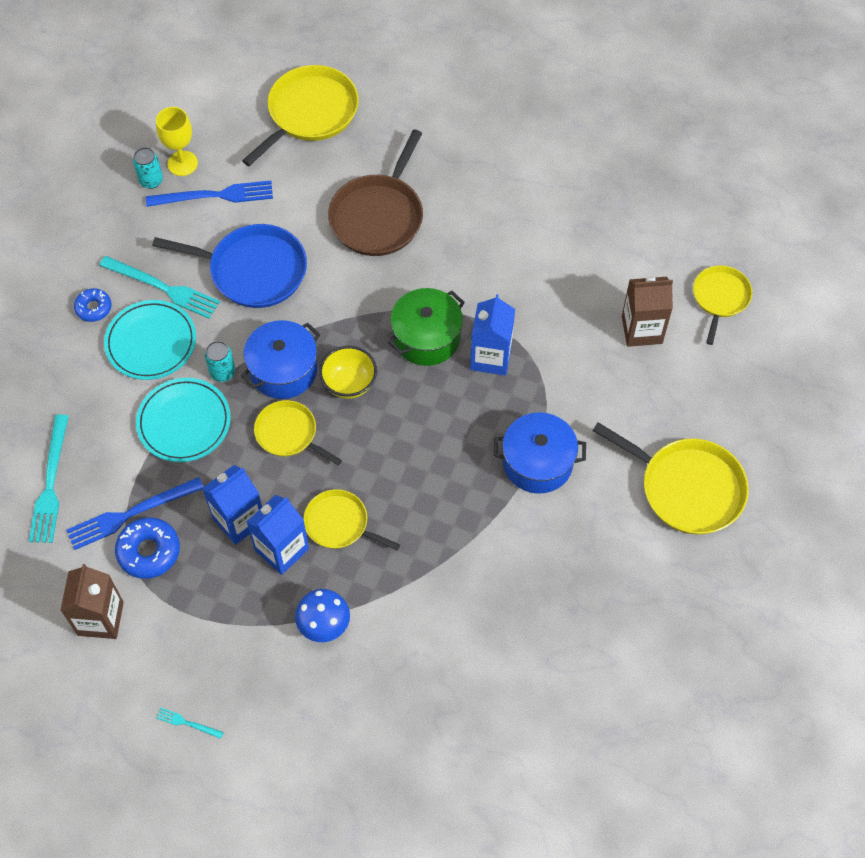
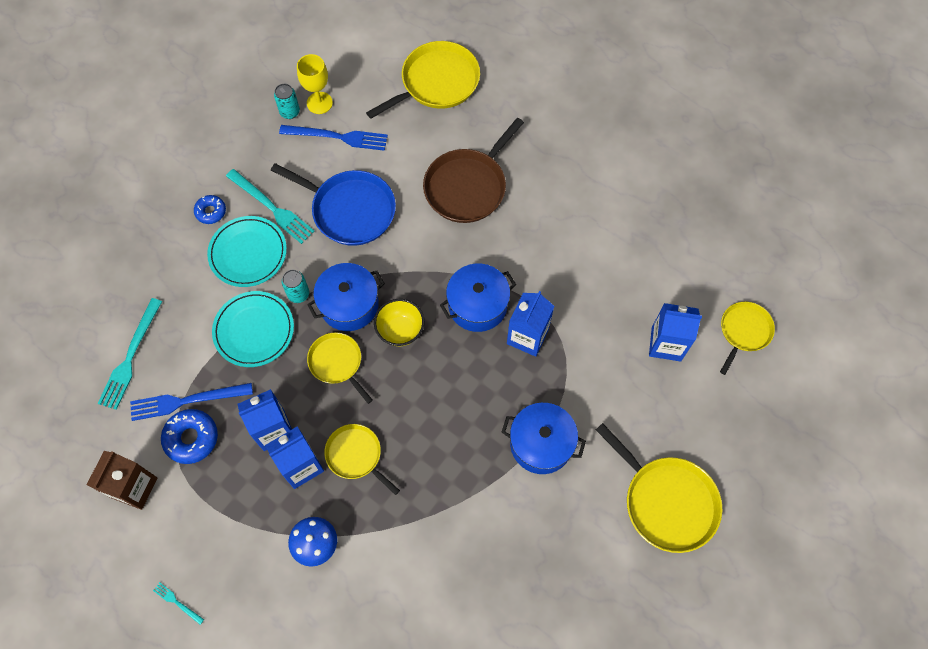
camera: 15 degrees right, 5 degrees up
(426, 337) = (477, 305): green pot -> blue pot
(641, 330) = (666, 344): brown carton -> blue carton

